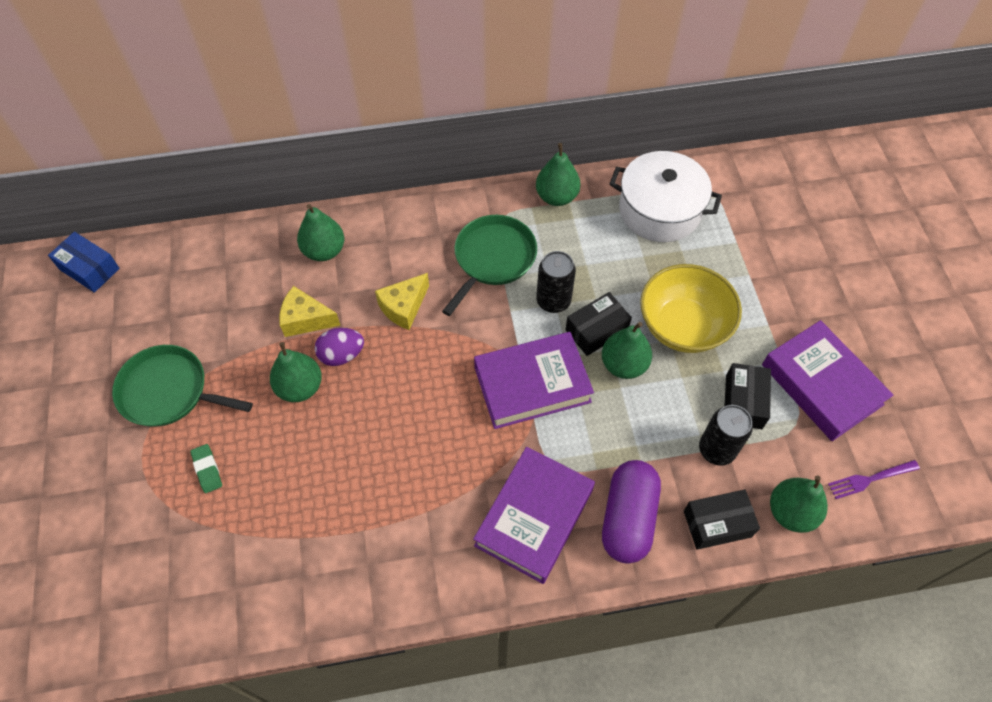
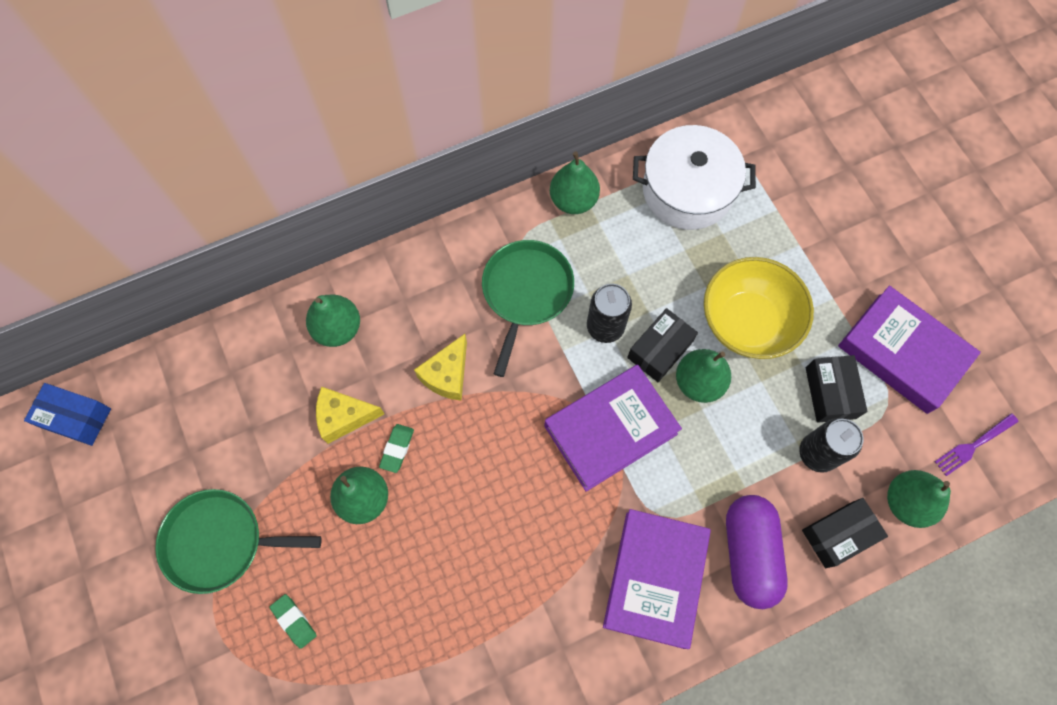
camera: 15 degrees left, 10 degrees up
(341, 355) = (397, 449): purple egg -> green eraser

